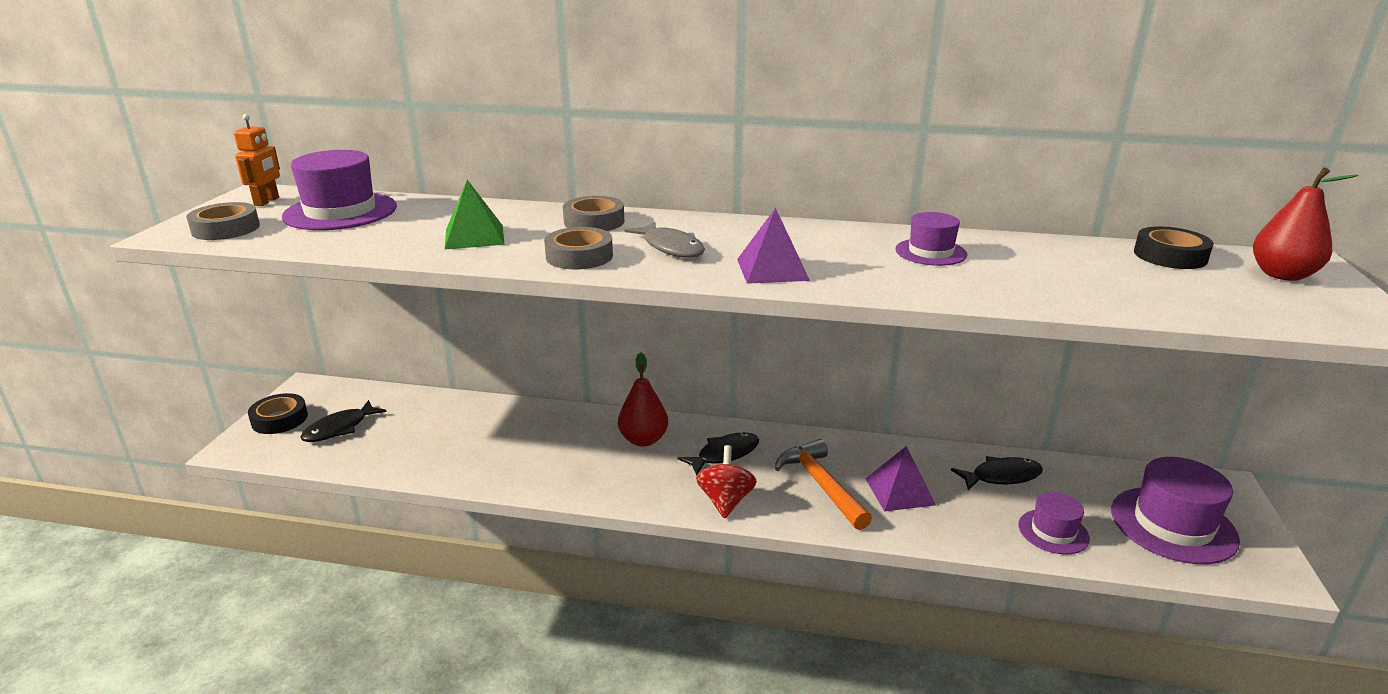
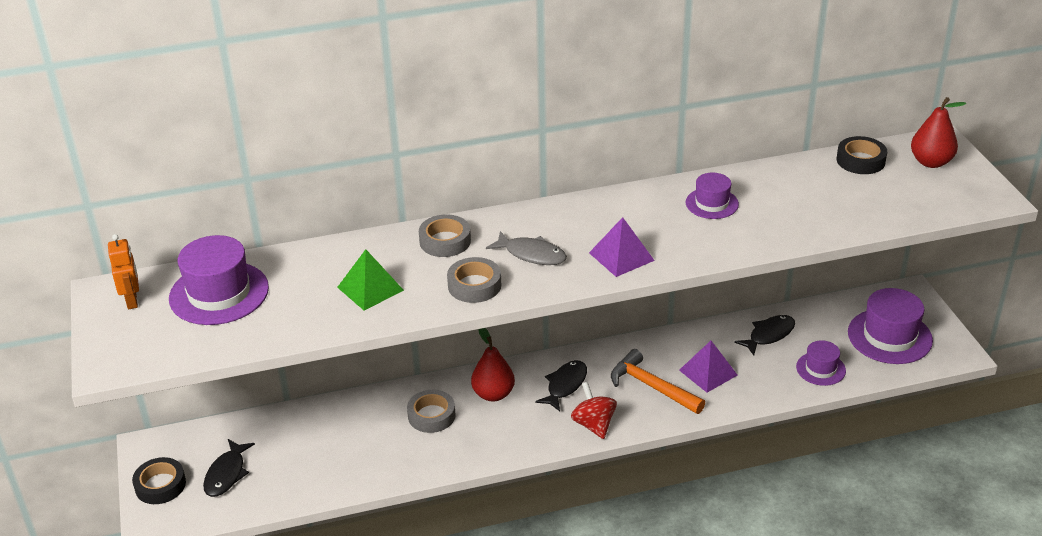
camera: 25 degrees left, 10 degrees up
(226, 229) = (147, 345): grey tape -> grey tape (431, 415)

